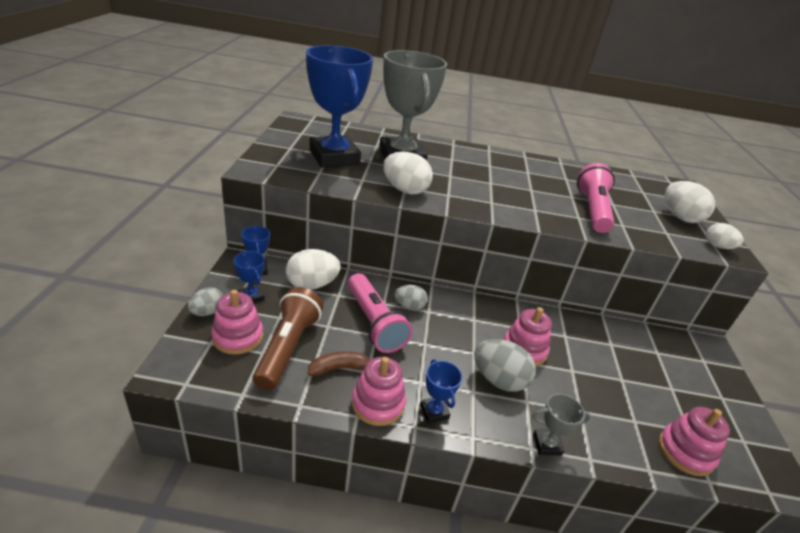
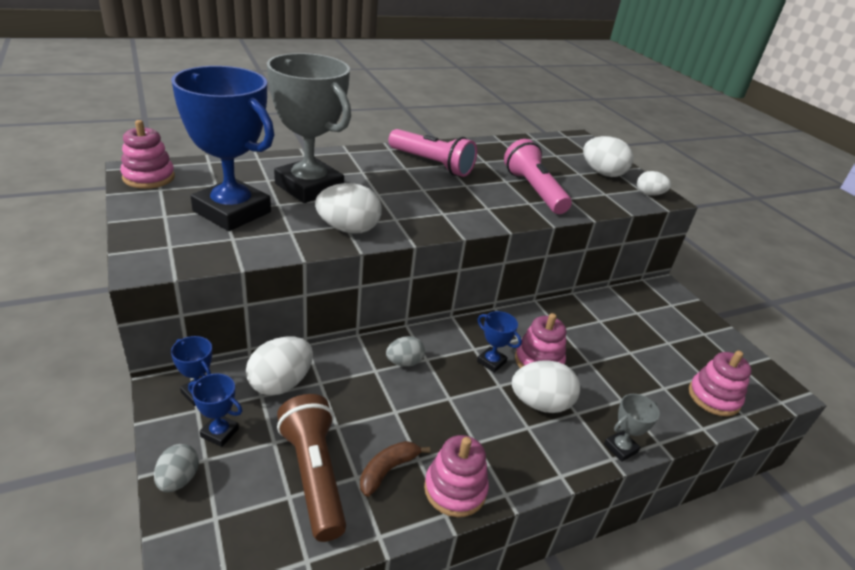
camera: 30 degrees left, 0 degrees up
(238, 337) = (244, 492): pink stacking toy -> pink stacking toy (149, 177)
(374, 323) = (383, 398): pink flashlight -> pink flashlight (431, 164)
(434, 412) = (511, 468): blue trophy -> blue trophy (491, 362)
(499, 380) = (540, 404): grey egg -> white egg

